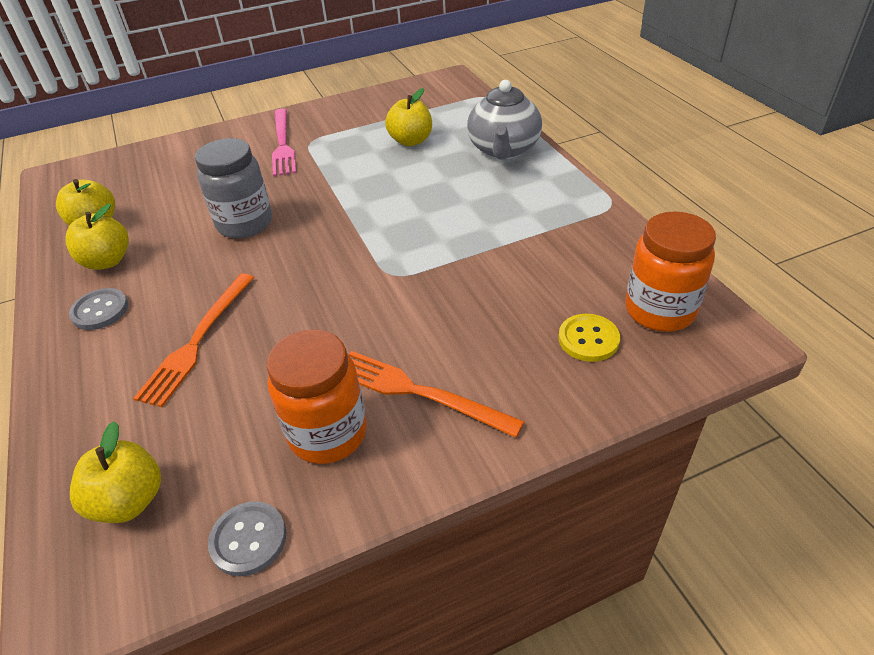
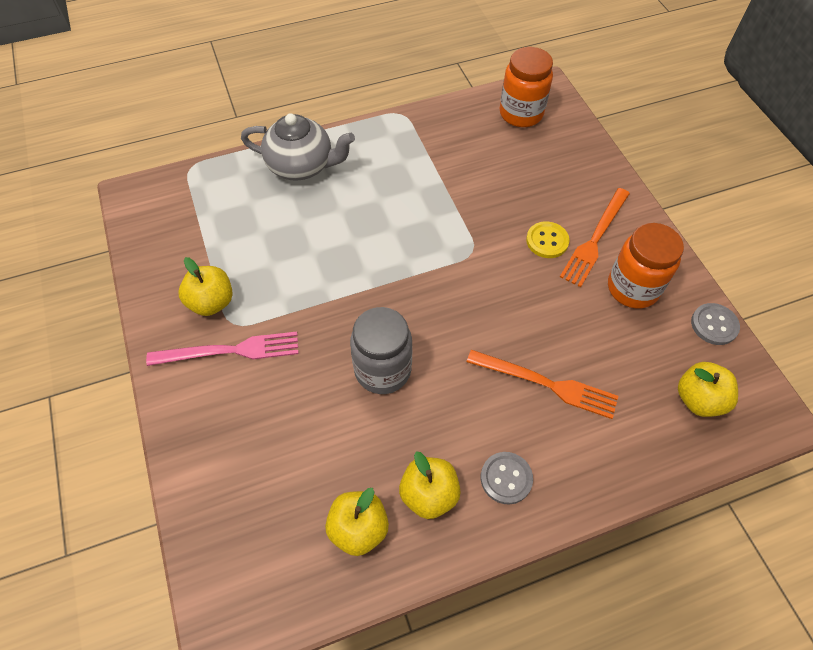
camera: 90 degrees left, 15 degrees up
(411, 141) = (262, 233): yellow apple -> yellow apple (211, 302)
(588, 339) = (546, 150): yellow button -> yellow button (547, 241)

